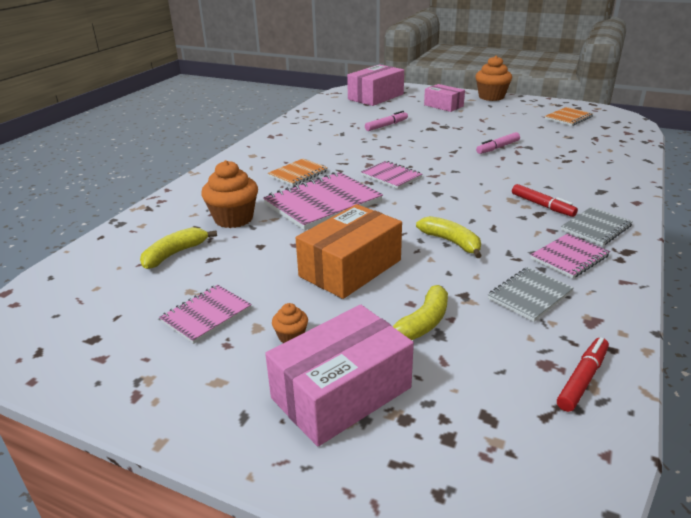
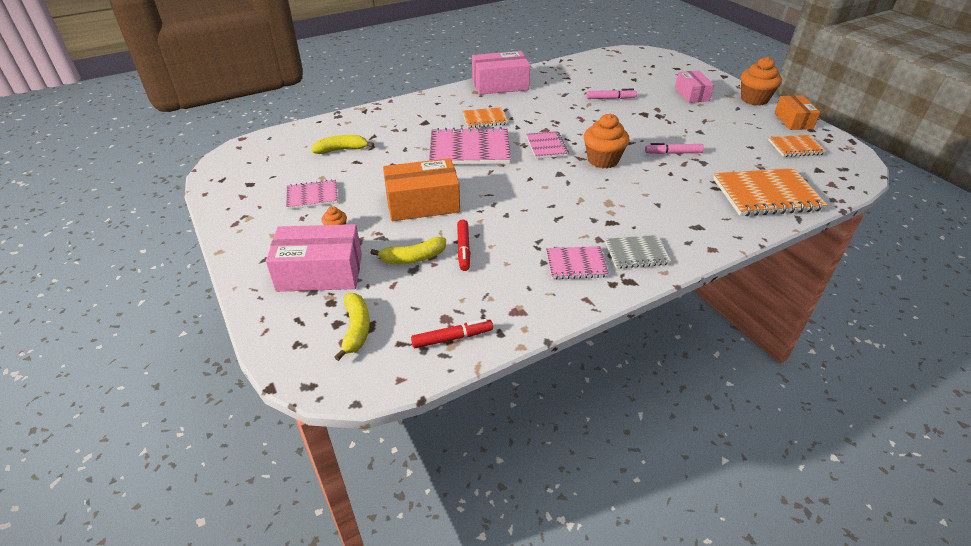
camera: 35 degrees right, 10 degrees up
(233, 219) = (401, 138): orange cupcake -> orange cupcake (603, 160)
(375, 97) = (644, 66): pink box -> pink box (500, 85)
(451, 242) = (511, 215): yellow banana -> yellow banana (356, 329)
(529, 296) = (504, 275): grey notebook -> none
(538, 102) = (793, 120): none -> orange box
(542, 205) = (624, 217): red marker -> red marker (463, 249)
(604, 153) = (766, 195): none -> orange notebook

